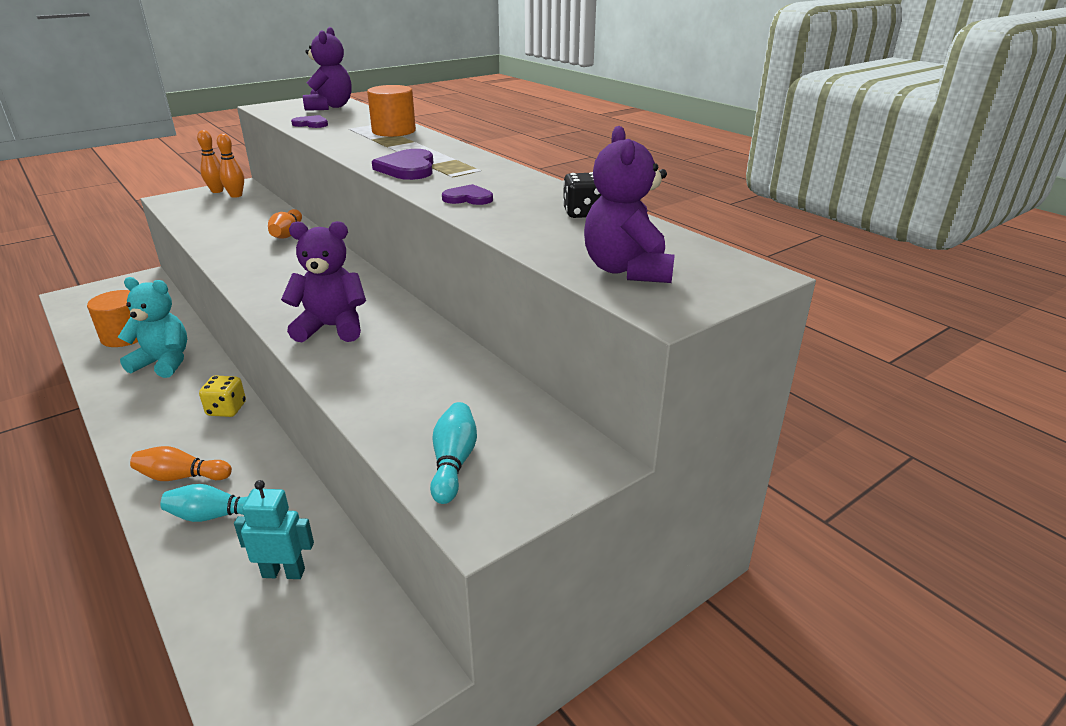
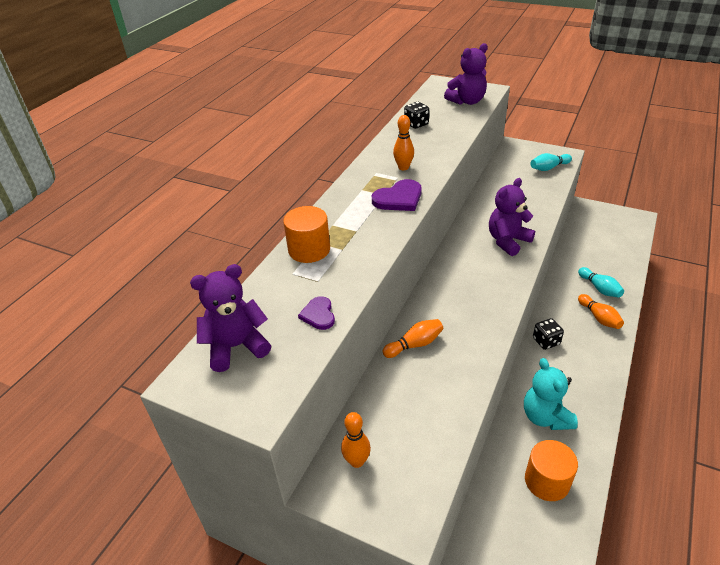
camera: 115 degrees left, 10 degrees up
(217, 191) = (355, 495): orange bowling pin -> orange bowling pin (403, 167)
(226, 409) = (546, 341): yellow dice -> black dice
(284, 573) = (594, 251): turquoise robot -> none
(332, 327) = (507, 241): purple teddy bear -> purple teddy bear turned 75 degrees clockwise
(468, 198) = (429, 158): purple heart -> none

